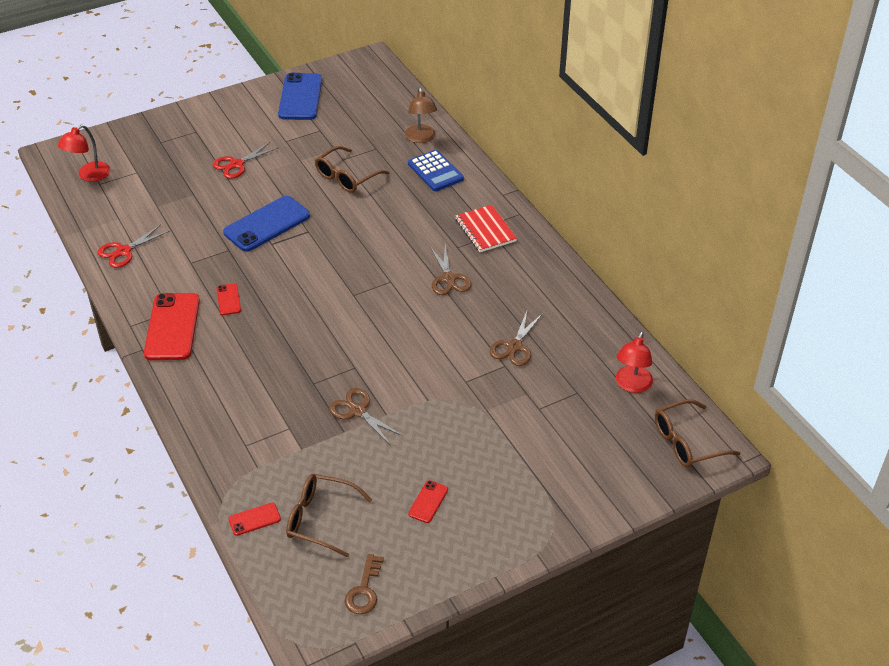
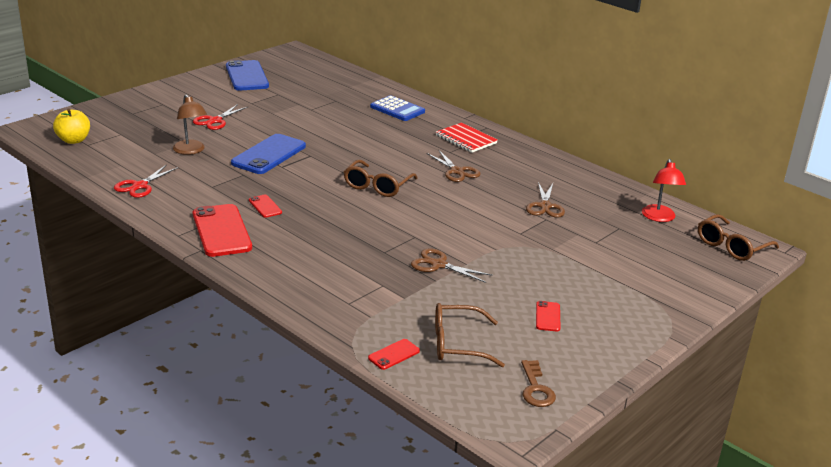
camera: 20 degrees left, 15 degrees down
(89, 175) = (73, 140): red lamp -> yellow apple
(347, 177) = (322, 119): brown glasses -> brown glasses (377, 186)
(421, 138) = (370, 91): brown lamp -> brown lamp (191, 151)

